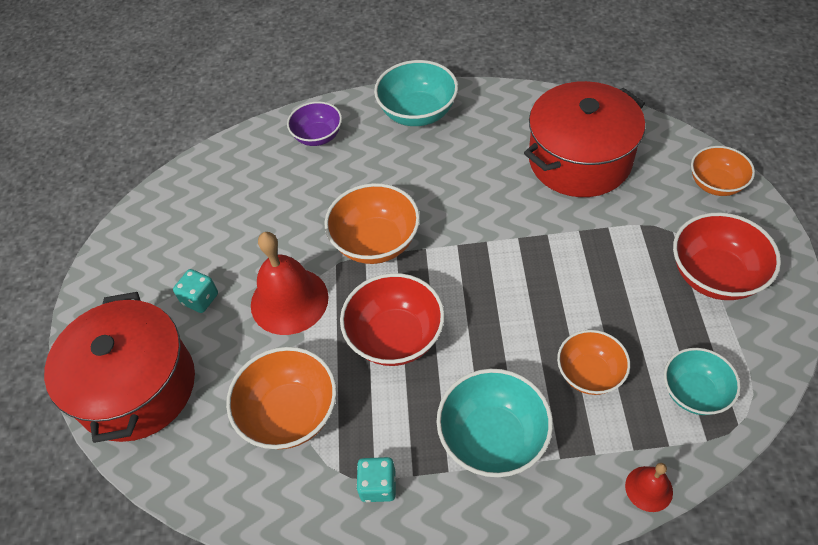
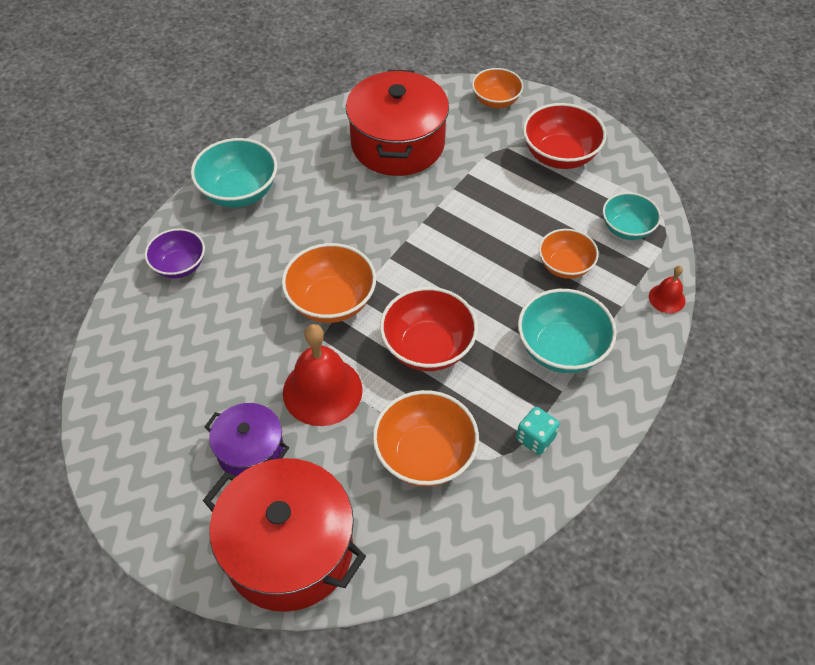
camera: 55 degrees left, 0 degrees up
(200, 299) = (251, 451): turquoise dice -> purple pot

